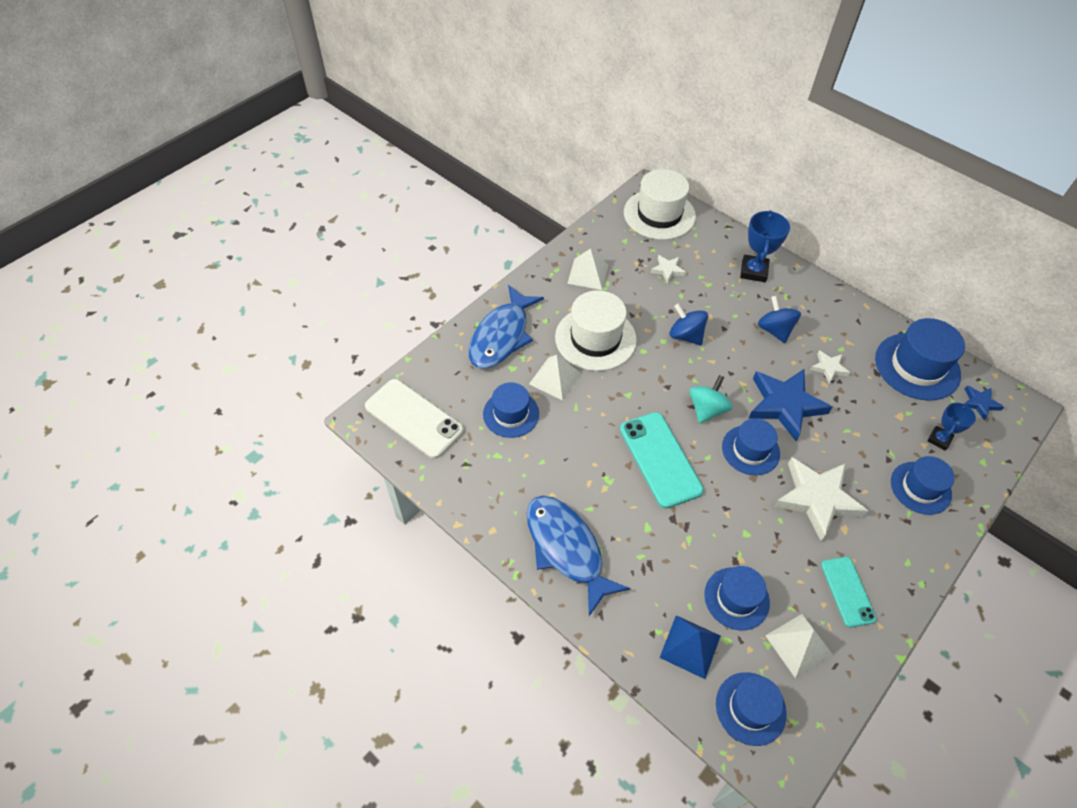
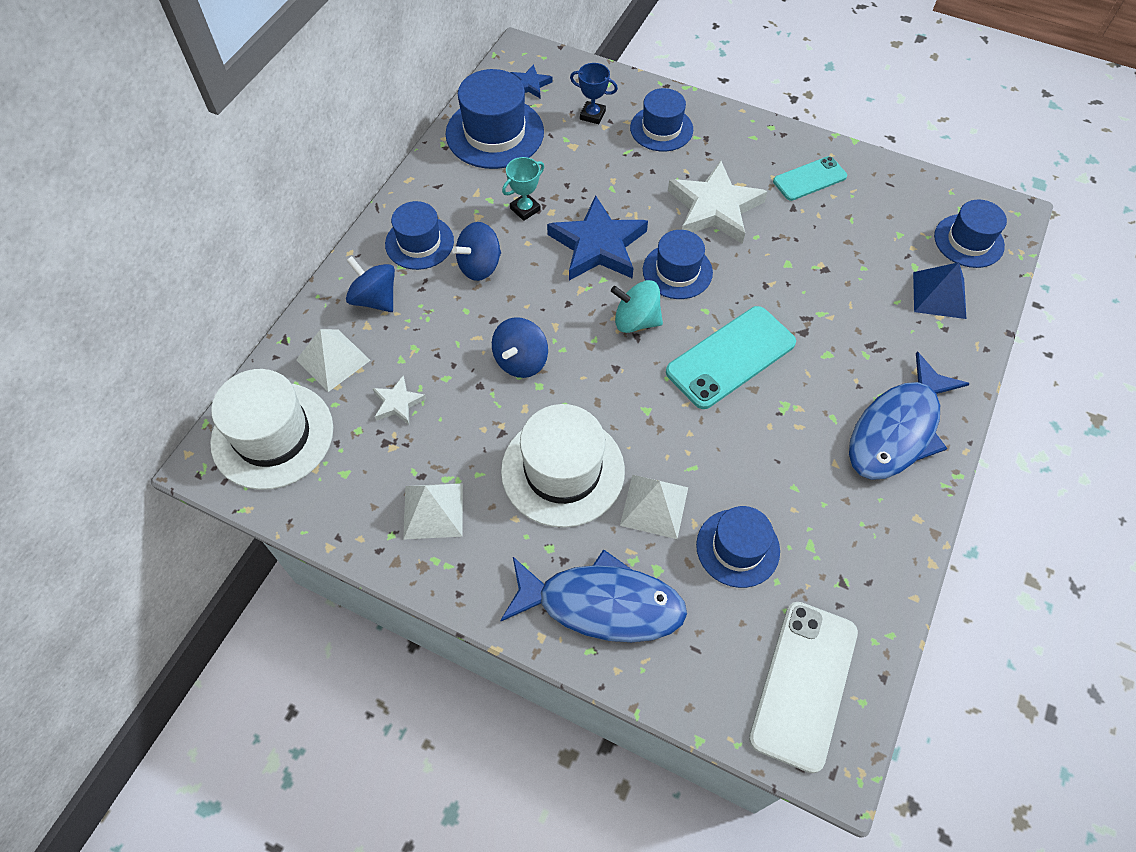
camera: 105 degrees left, 5 degrees up
(736, 598) = (866, 263): blue hat -> blue hat (419, 242)
(753, 271) = (375, 299): blue trophy -> blue spinning top
(798, 645) = (886, 211): white pyramid -> white pyramid (333, 360)
(829, 368) = (525, 209): white star -> turquoise trophy

